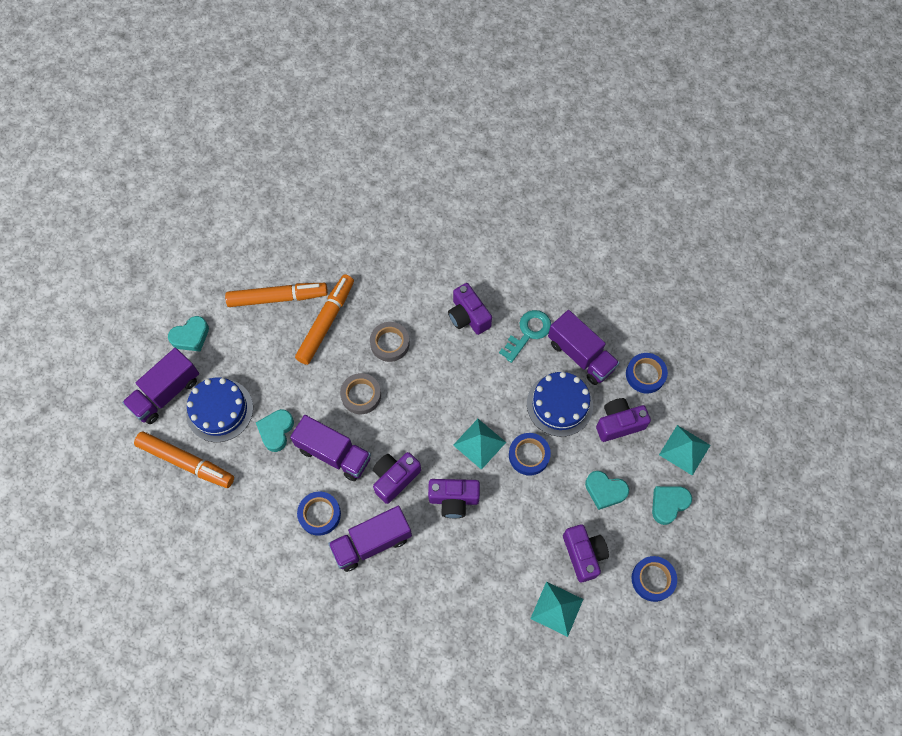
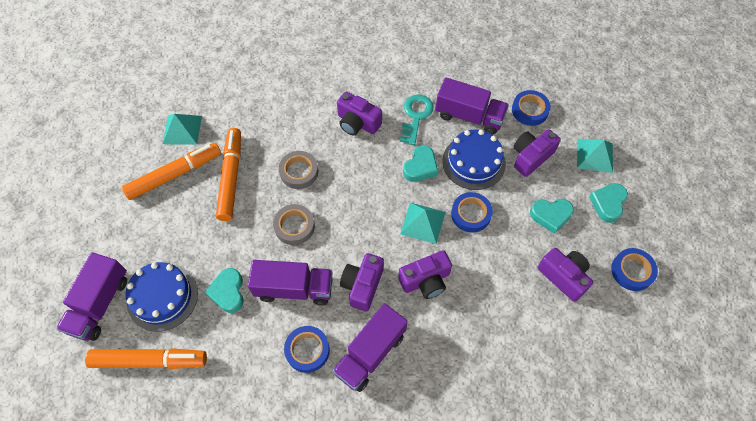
camera: 25 degrees left, 5 degrees down
(191, 336) = (103, 242): turquoise heart -> turquoise heart (420, 167)
(557, 608) = (567, 334): turquoise pyramid -> turquoise pyramid (182, 129)

